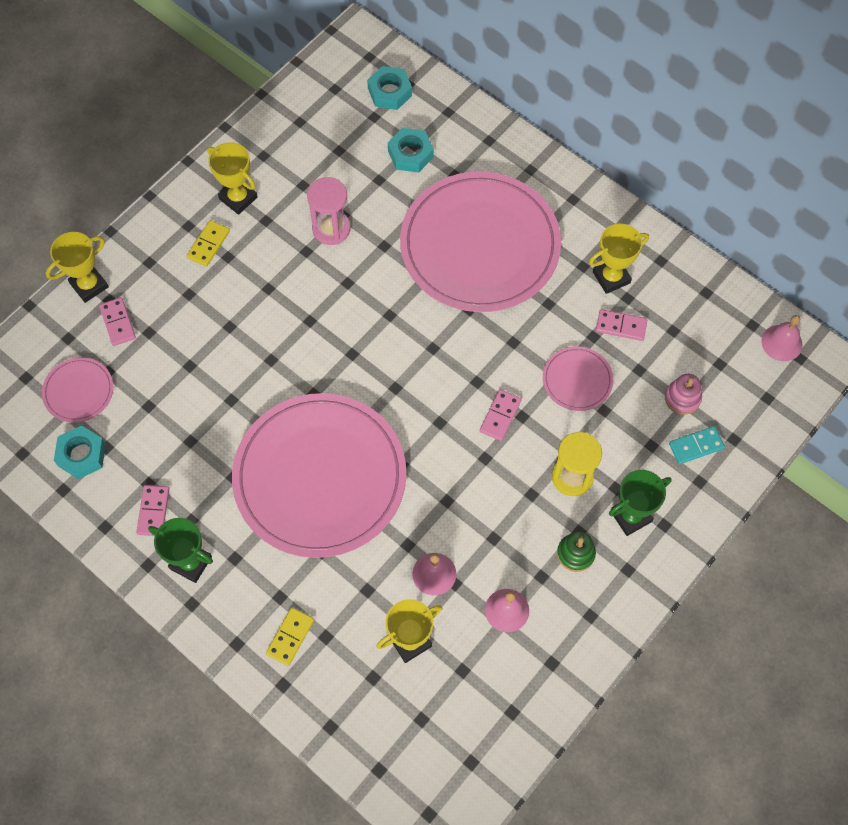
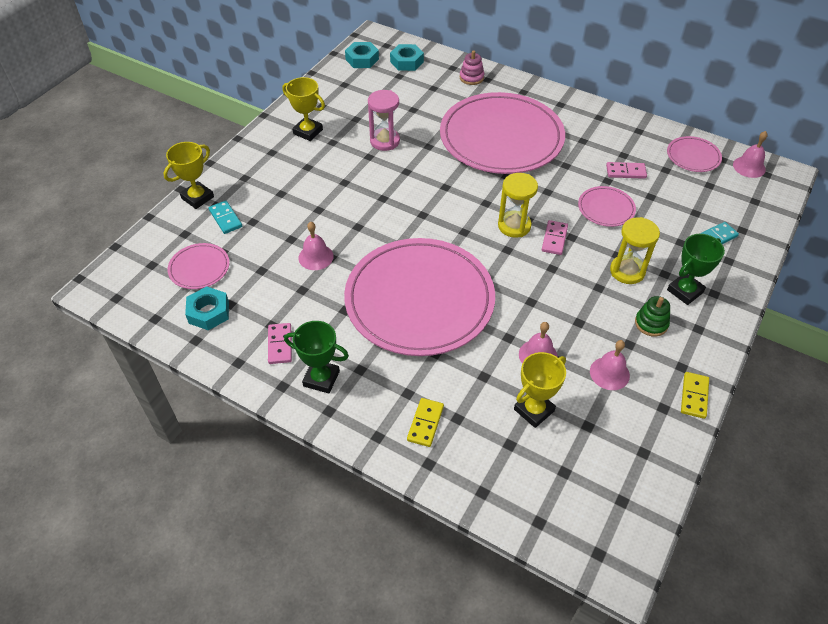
camera: 10 degrees left, 15 degrees down
(118, 323) = (225, 218): pink domino -> turquoise domino
(208, 244) = (290, 161): yellow domino -> yellow domino (694, 396)
(213, 396) = (316, 257): none -> pink bell
(410, 154) = (432, 93): turquoise nut -> turquoise nut (362, 59)
(457, 388) = (514, 226): none -> yellow hourglass
(611, 277) = (606, 144): yellow trophy -> none
(682, 398) = (691, 209): pink stacking toy -> pink stacking toy (471, 77)
(716, 314) = (693, 156): none -> pink plate

